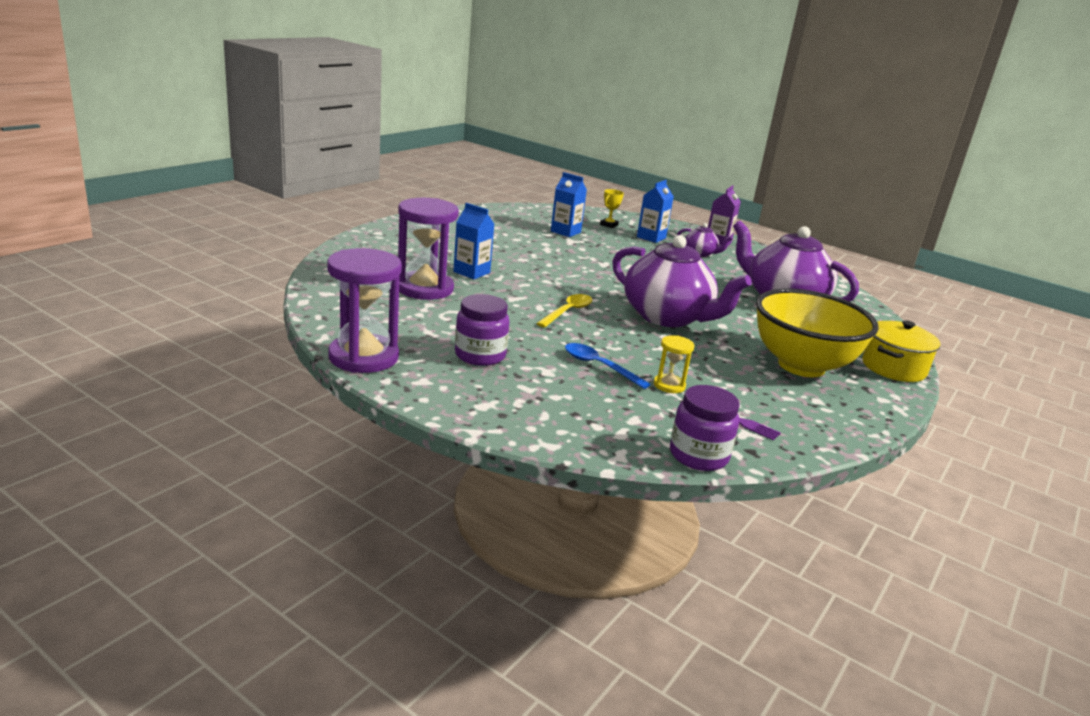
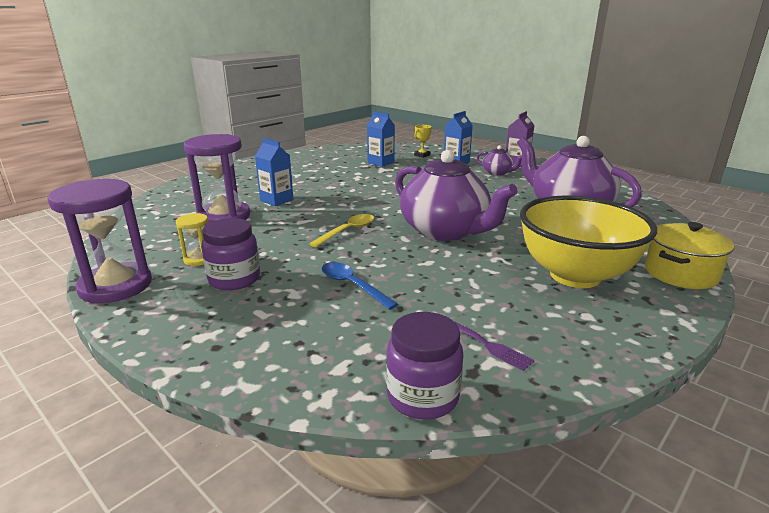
camera: 10 degrees right, 0 degrees up
(669, 385) = (420, 304): yellow hourglass -> yellow hourglass (199, 259)

